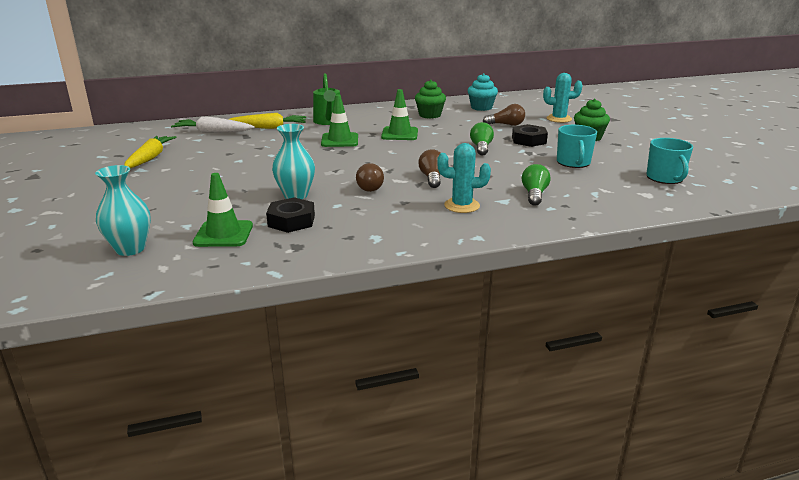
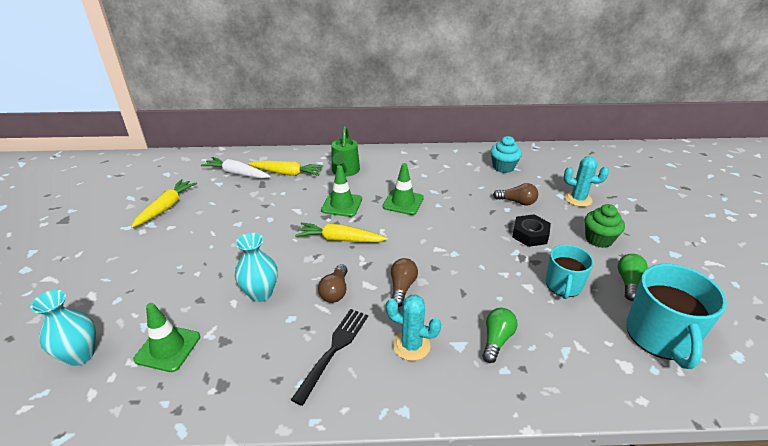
camera: 15 degrees right, 10 degrees up
(291, 221) = (237, 338): black nut -> none
(353, 159) = (340, 239): none -> yellow carrot
(392, 216) = (333, 350): none -> black fork
(430, 115) = (446, 173): green cupcake -> none
(481, 148) = (474, 240): green light bulb -> green light bulb (628, 282)
(665, 178) = (660, 336): turquoise mug -> turquoise mug, size x1.60

